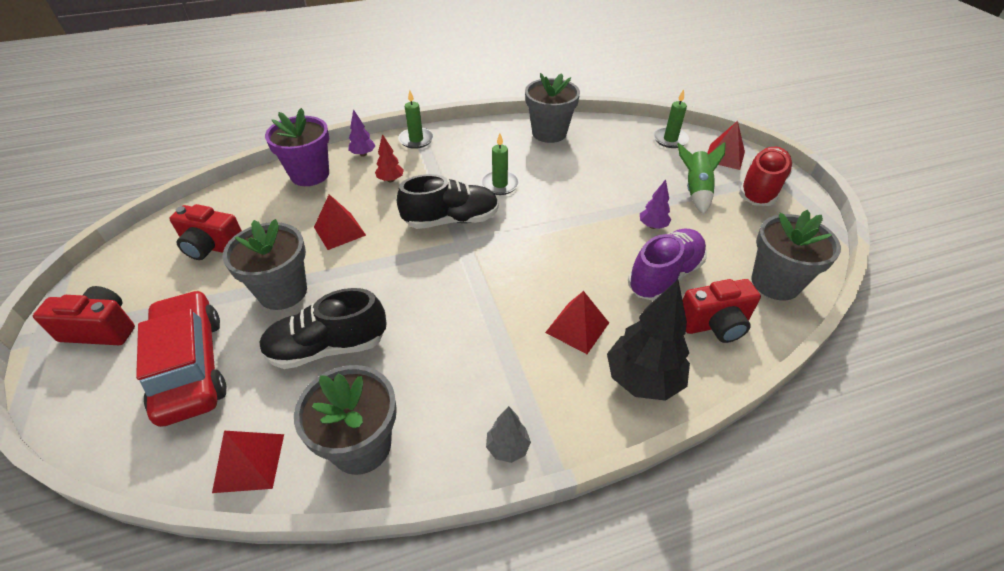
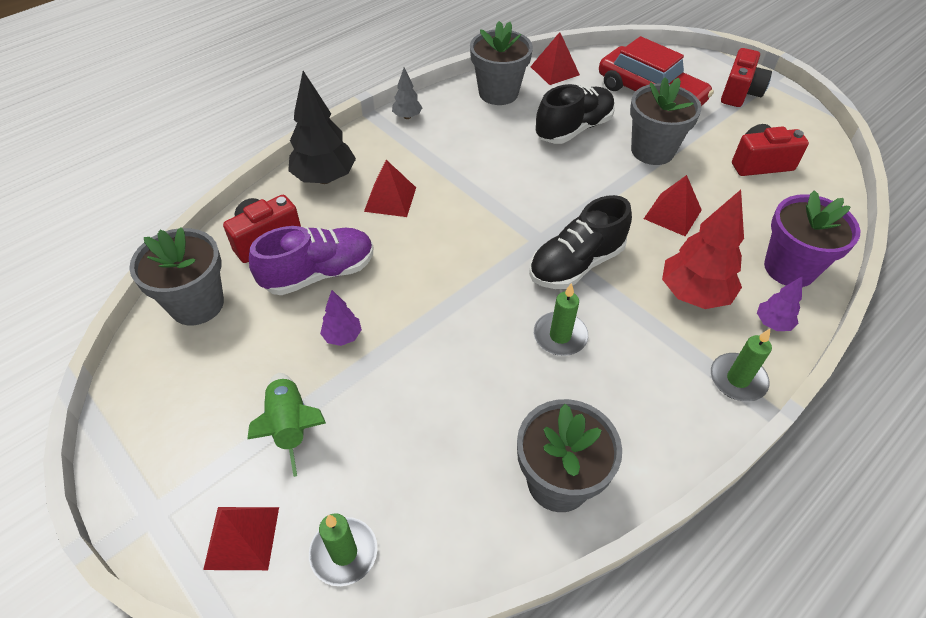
camera: 155 degrees right, 5 degrees up
(101, 329) = (740, 93): red camera -> red camera turned 45 degrees counterclockwise
(390, 180) = (693, 294): red tree -> red tree, size x1.98
(664, 276) = (319, 273): purple shoe -> purple shoe turned 135 degrees counterclockwise
(761, 188) = (188, 468): red shoe -> none

